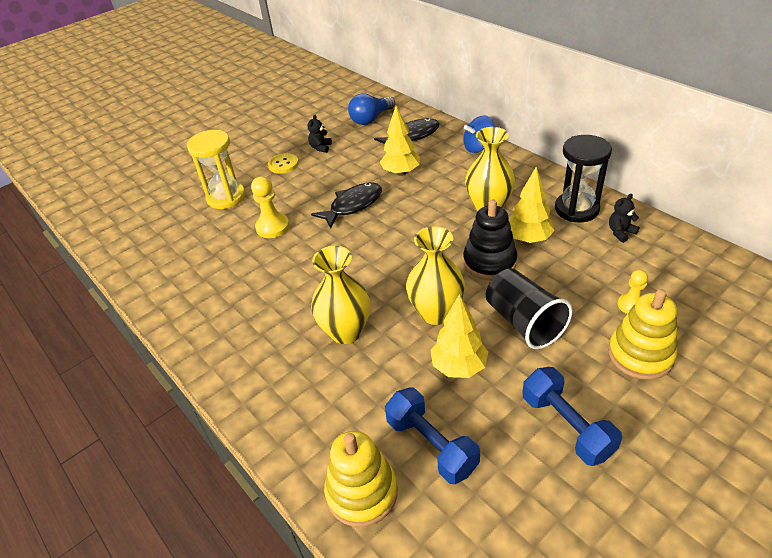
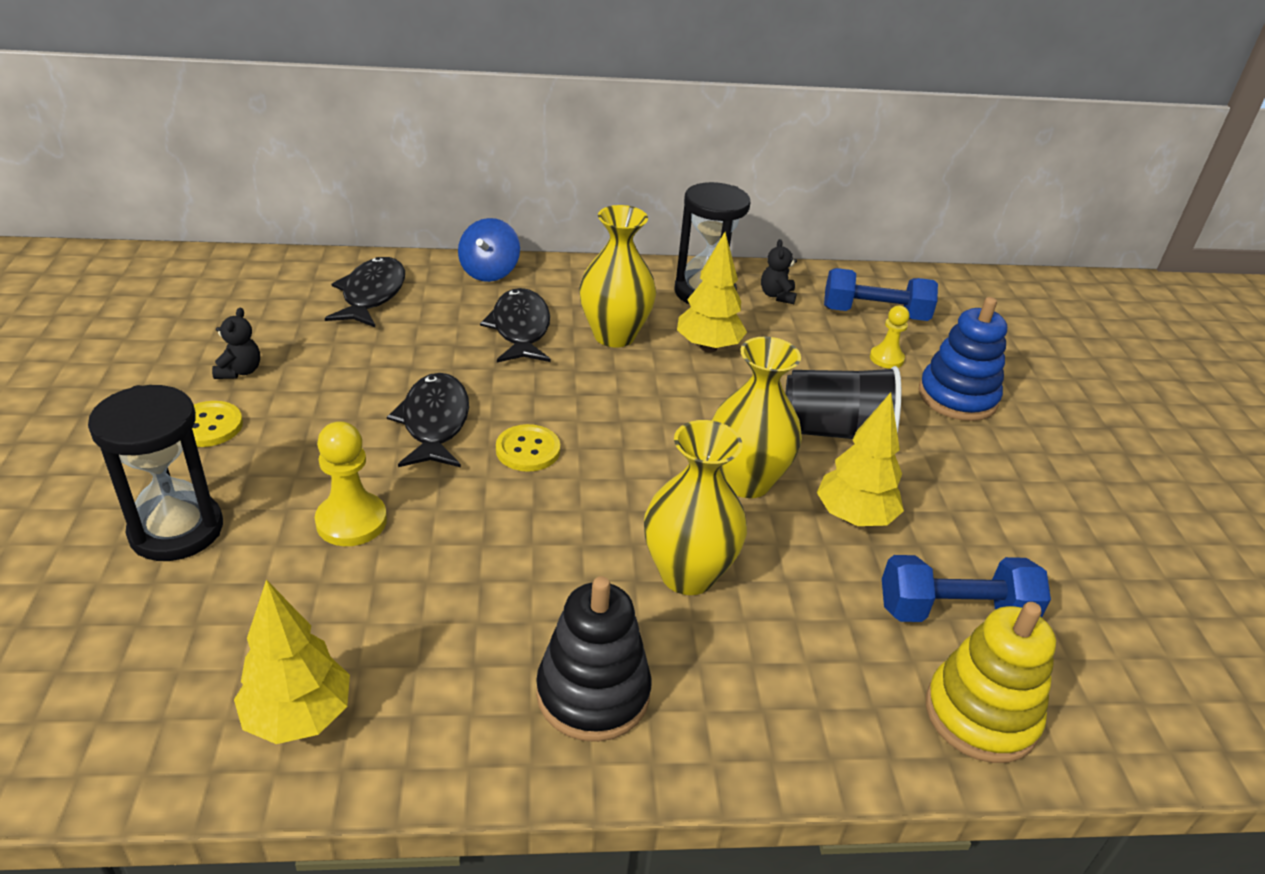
camera: 60 degrees left, 5 degrees down
(226, 197) = (176, 530): yellow hourglass -> black hourglass
(321, 147) = (240, 371): black teddy bear -> black teddy bear turned 135 degrees counterclockwise
(368, 238) = (528, 450): none -> yellow button
(371, 119) = (263, 296): blue light bulb -> none
(401, 172) = (434, 347): yellow tree -> yellow tree (299, 717)
(449, 182) = (520, 329): none -> black fish
(489, 262) = (710, 393): black stacking toy -> black stacking toy (593, 693)
(566, 426) = (1008, 498): blue dumbbell -> blue dumbbell (874, 314)
(640, 355) = (957, 397): yellow stacking toy -> blue stacking toy

